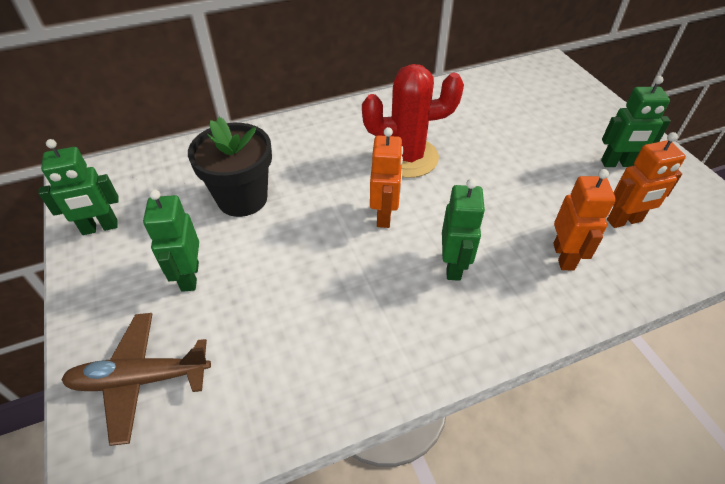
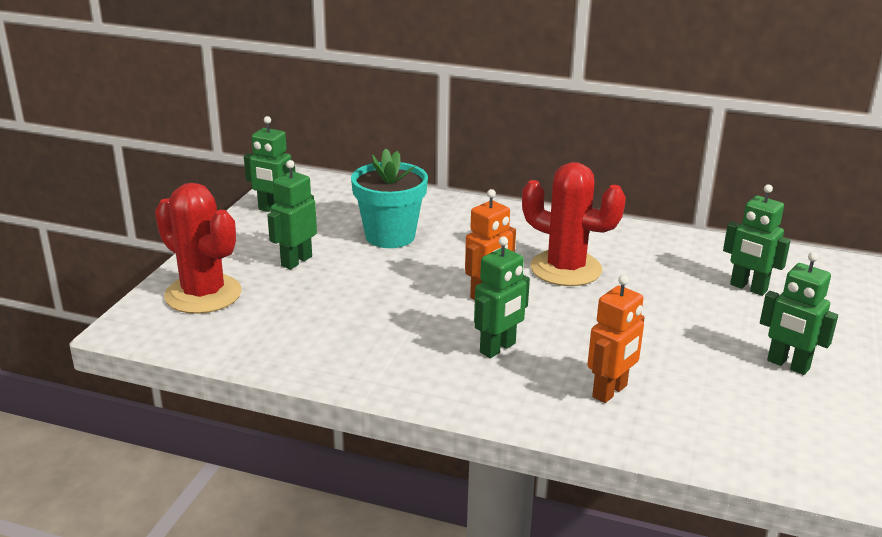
camera: 40 degrees right, 20 degrees down
(140, 379) = (203, 294): brown plane -> red cactus
(242, 198) = (390, 236): black flower pot -> turquoise flower pot
(525, 111) = (748, 288): none -> green robot
(624, 221) = (718, 402): orange robot -> none

